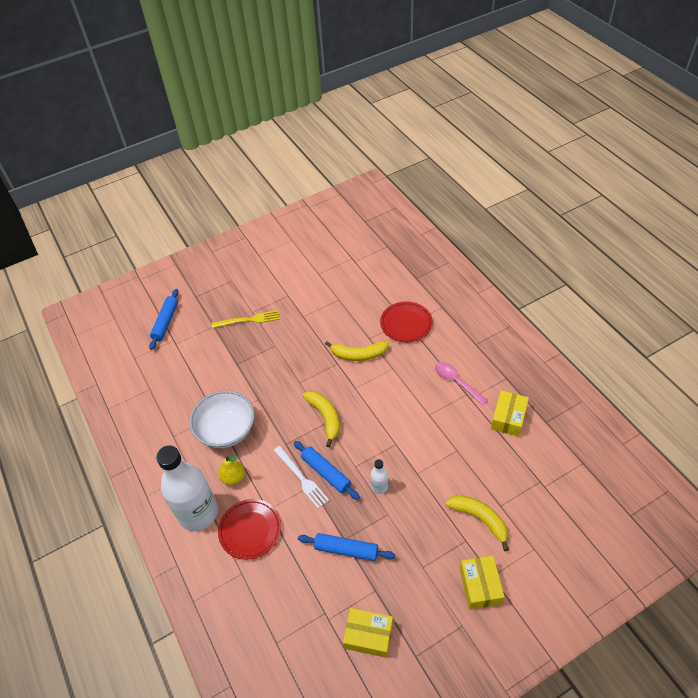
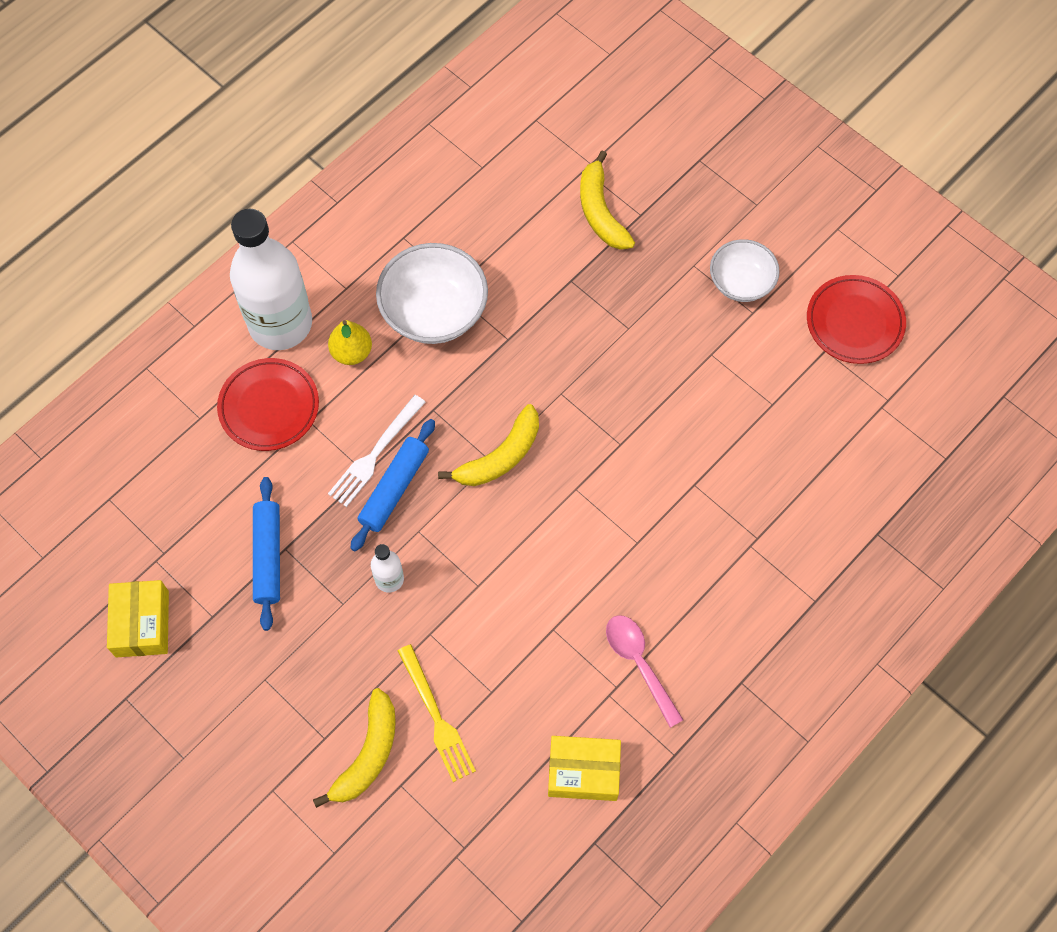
camera: 70 degrees right, 15 degrees up
(165, 322) = (625, 136): blue rolling pin -> none
(249, 320) = (673, 266): yellow fork -> yellow fork (436, 717)
(270, 296) = (741, 282): none -> white bowl
(358, 354) = (650, 476): yellow banana -> yellow banana (600, 211)
(406, 324) = (750, 542): red plate -> red plate (854, 322)
(456, 382) = (639, 664): pink spoon -> pink spoon turned 60 degrees counterclockwise
(480, 586) = (251, 774): yellow box -> none

